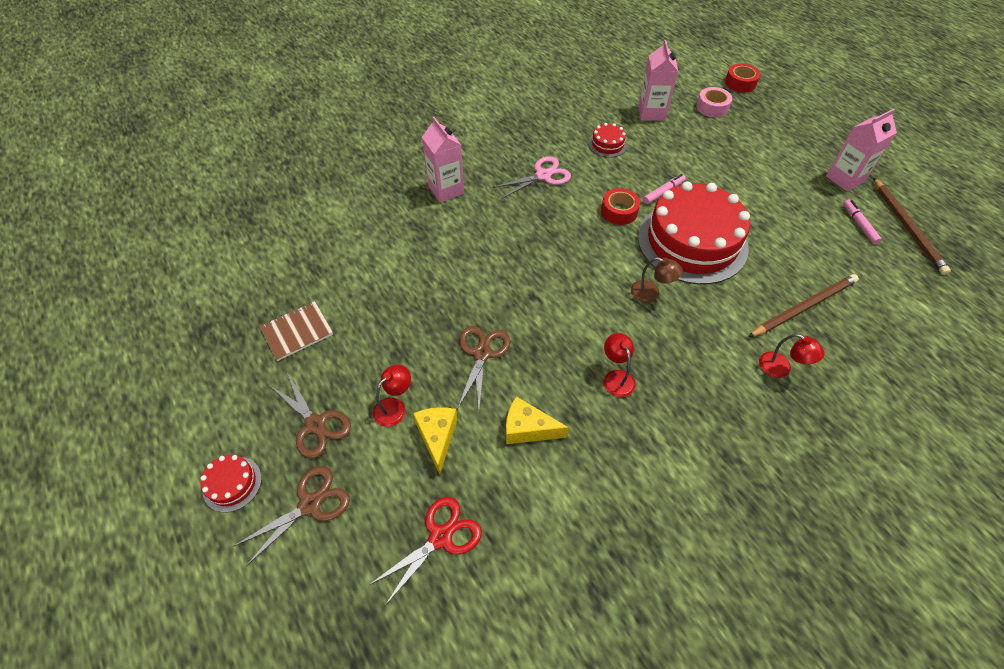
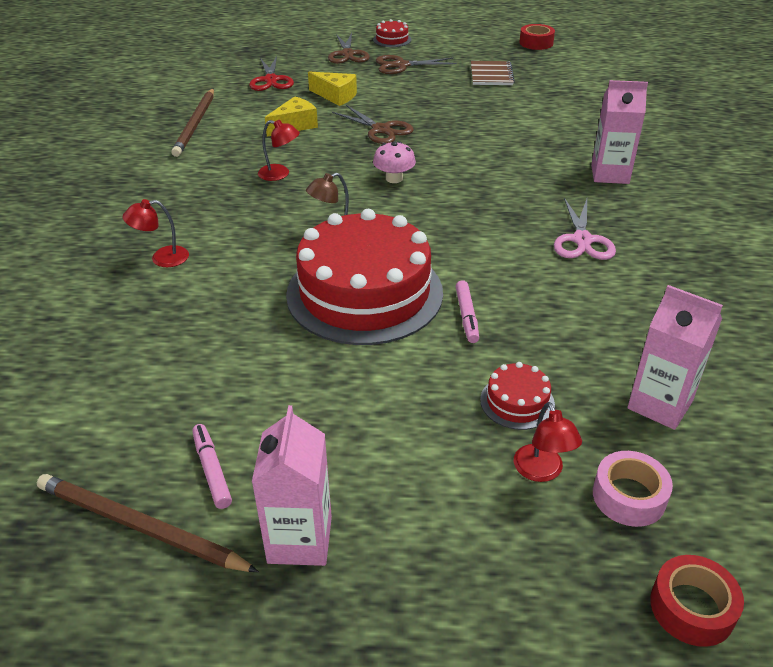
camera: 125 degrees right, 15 degrees down
(394, 407) = (379, 89): red lamp -> red lamp (542, 471)
(554, 299) = (394, 178): none -> pink mushroom
(607, 144) = (607, 318): red cake -> red cake (517, 402)
(619, 211) = (467, 265): red tape -> red tape (536, 43)
(804, 307) = (188, 318): brown pencil -> brown pencil (195, 124)
(859, 224) = (212, 470): pink marker -> pink marker turned 135 degrees counterclockwise

